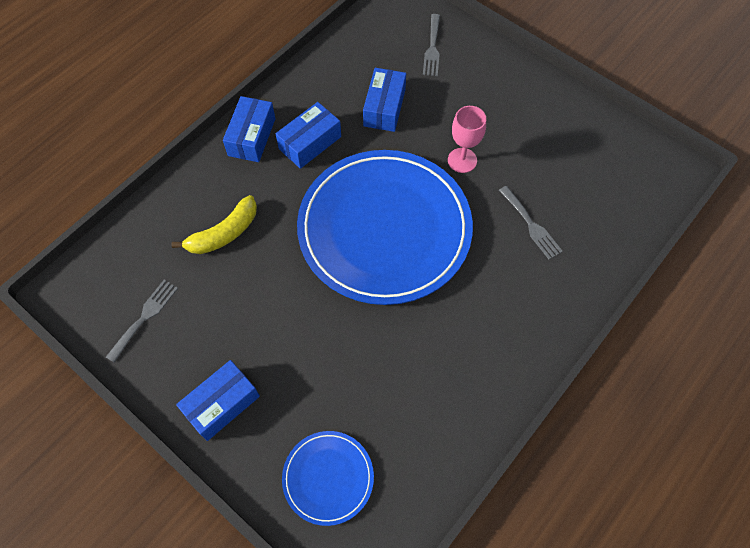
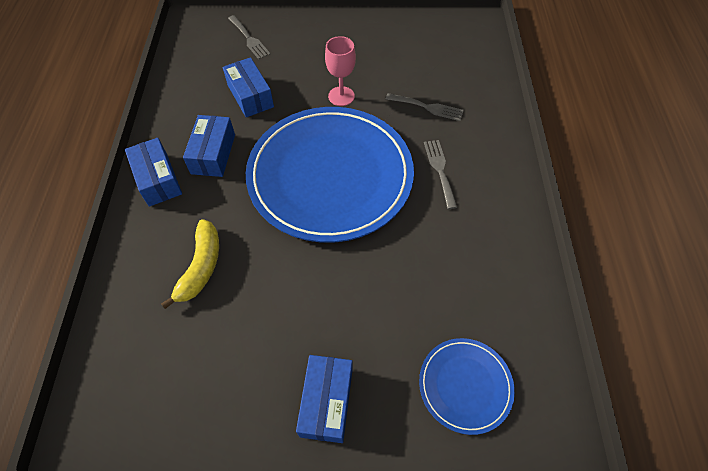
camera: 40 degrees left, 5 degrees down
(145, 317) = (188, 387): grey fork -> grey fork (440, 170)

